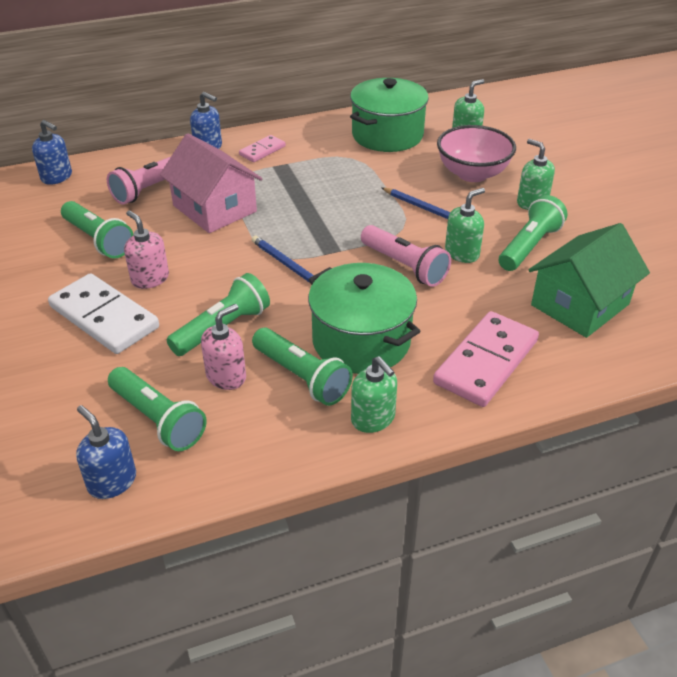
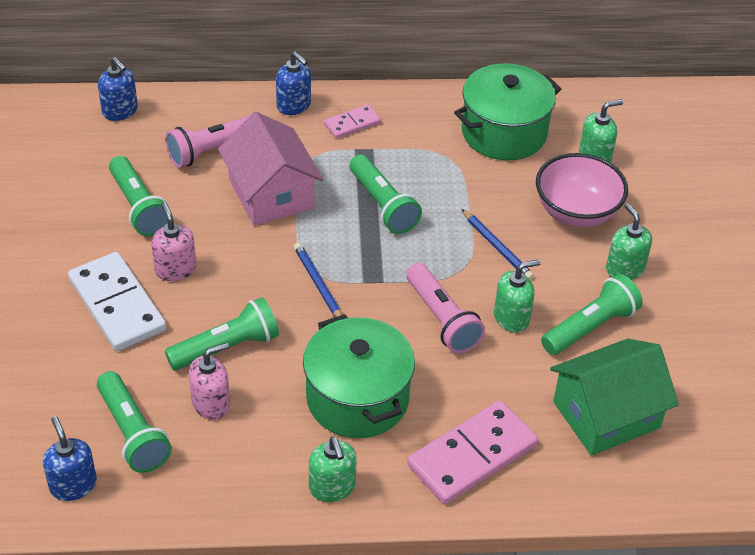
camera: 15 degrees right, 5 degrees up
(301, 377) = (282, 423): green flashlight -> green flashlight (382, 205)

